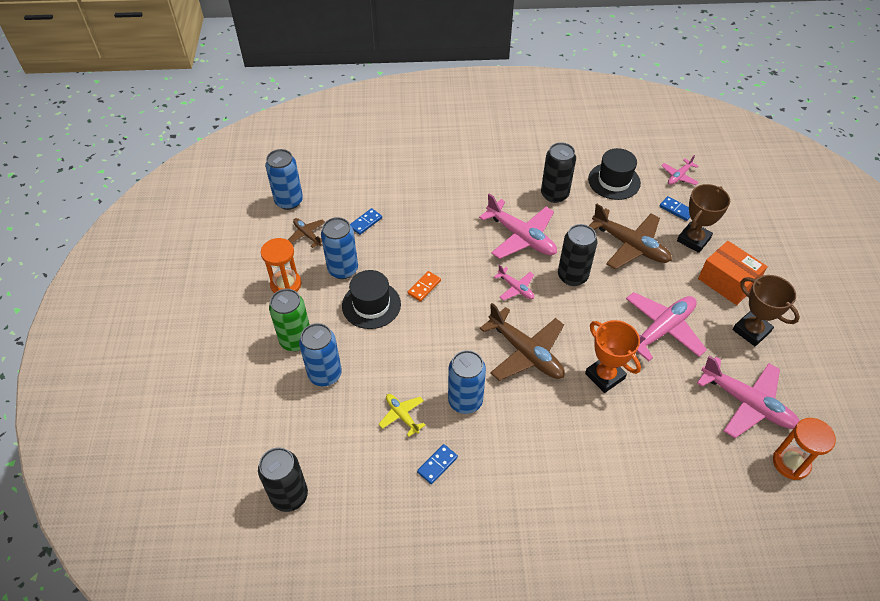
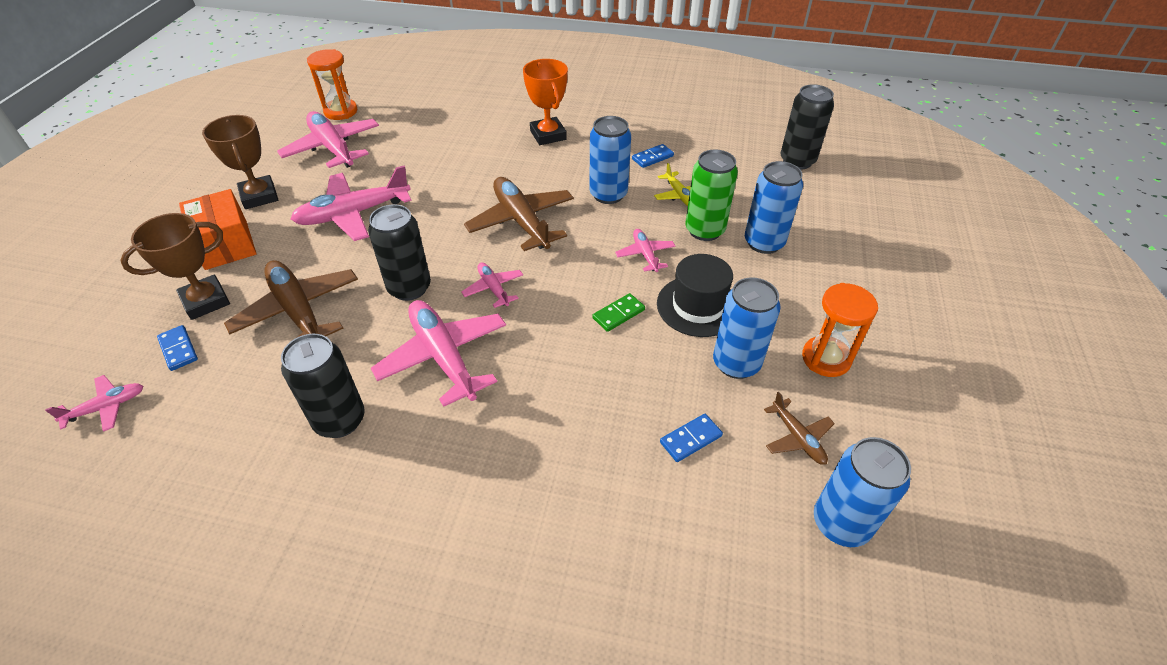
camera: 165 degrees left, 5 degrees down
(296, 340) = (803, 283): green can -> green can (704, 230)
(417, 341) = (645, 254): none -> pink plane
(424, 287) = (618, 314): orange domino -> green domino
(604, 376) = (450, 188): orange trophy -> orange trophy (548, 135)
(614, 181) = (219, 424): black hat -> none

